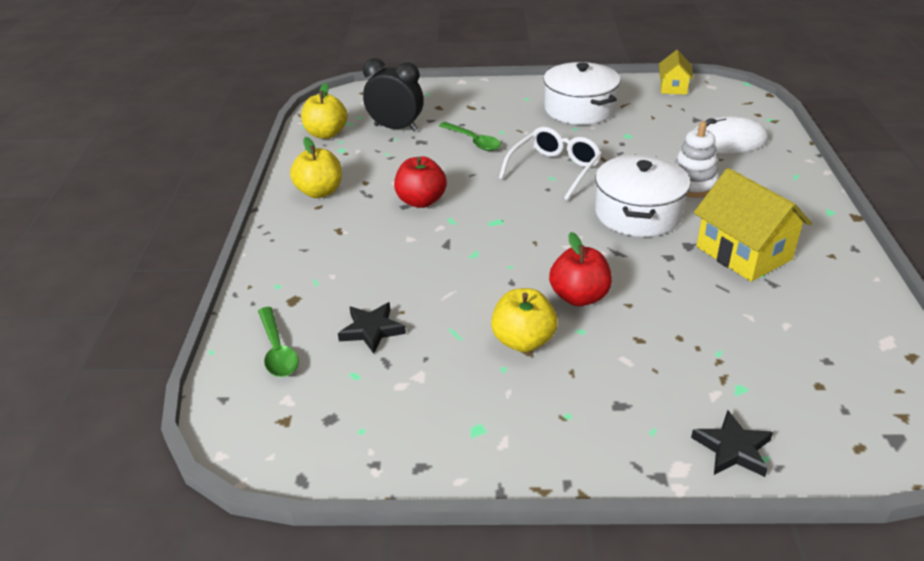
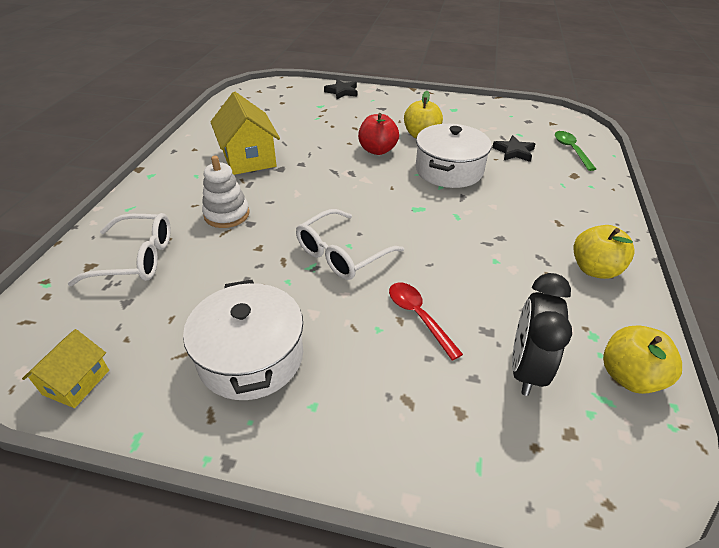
camera: 170 degrees left, 5 degrees up
(396, 128) = (525, 368): black clock -> black clock turned 75 degrees clockwise
(421, 201) = (484, 240): red apple -> none
(473, 141) = (419, 317): green spoon -> red spoon
(638, 213) = (296, 197): white pot -> white pot (449, 170)
(727, 142) = (136, 258): white mouse -> white glasses

